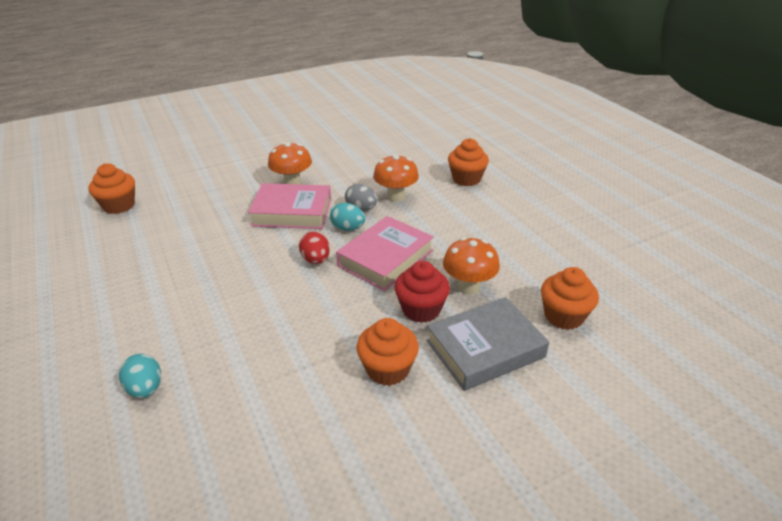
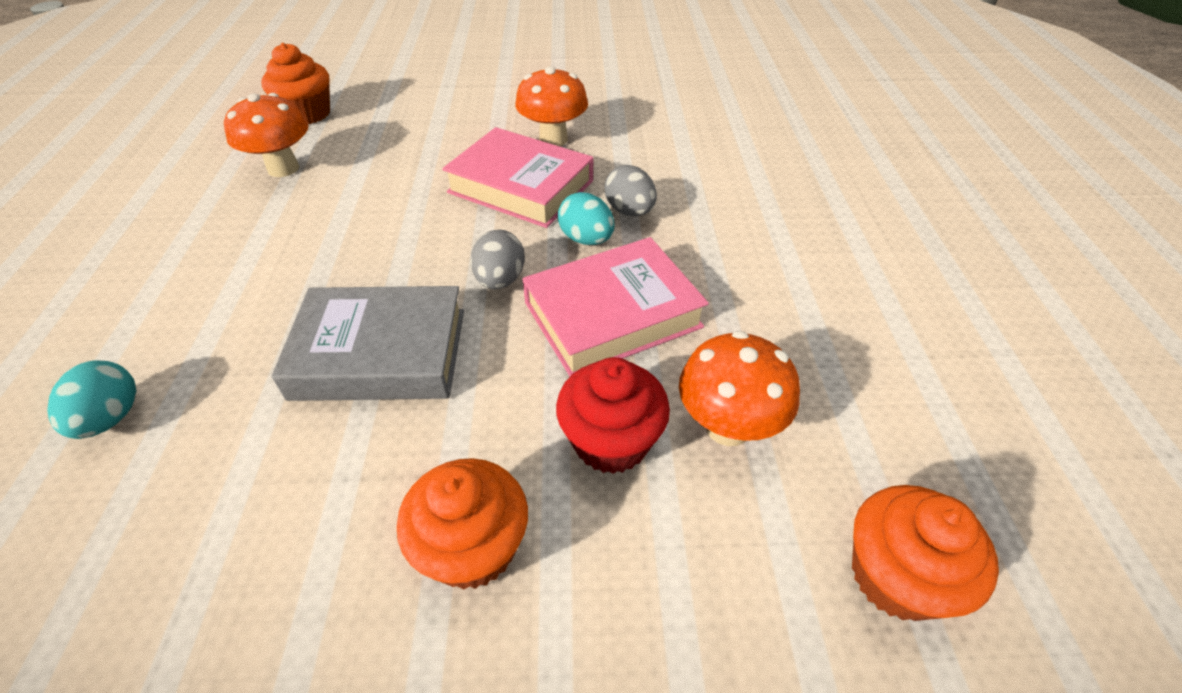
camera: 25 degrees right, 10 degrees up
(316, 260) = (500, 280): red egg -> grey egg
(396, 197) = (700, 205): orange mushroom -> orange mushroom (283, 168)
(466, 179) = (845, 206): orange cupcake -> none
(485, 349) = (681, 585): grey book -> grey book (380, 353)

